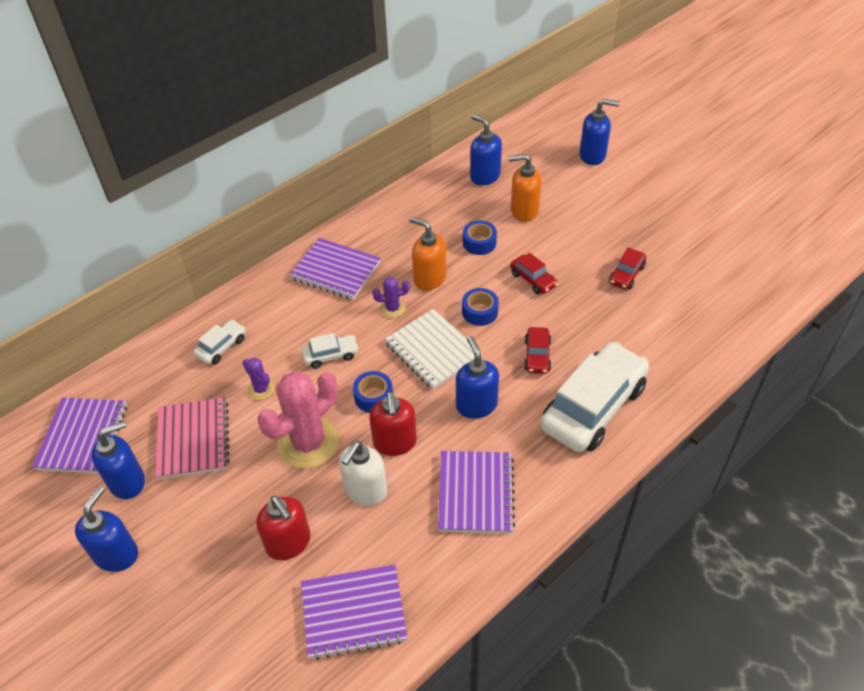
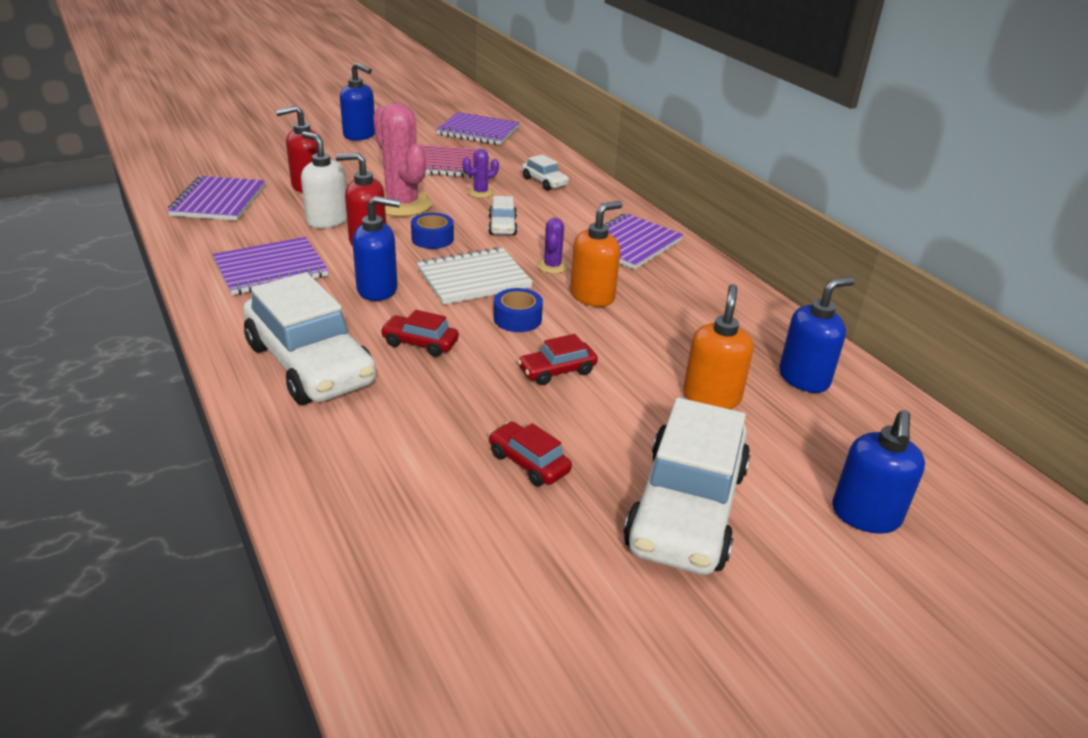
camera: 100 degrees right, 15 degrees down
(127, 481) = (421, 142): blue soap dispenser -> none
(476, 493) = (271, 269): purple notebook -> purple notebook turned 45 degrees counterclockwise
(479, 243) = (648, 343): blue tape -> none
(625, 212) = (687, 509): none -> white car

